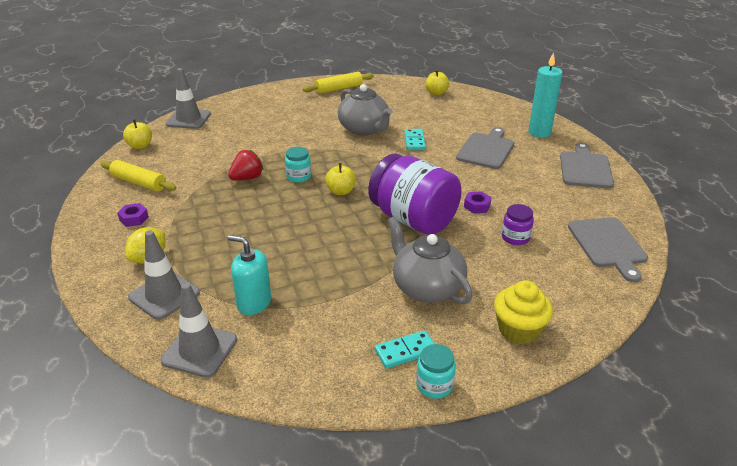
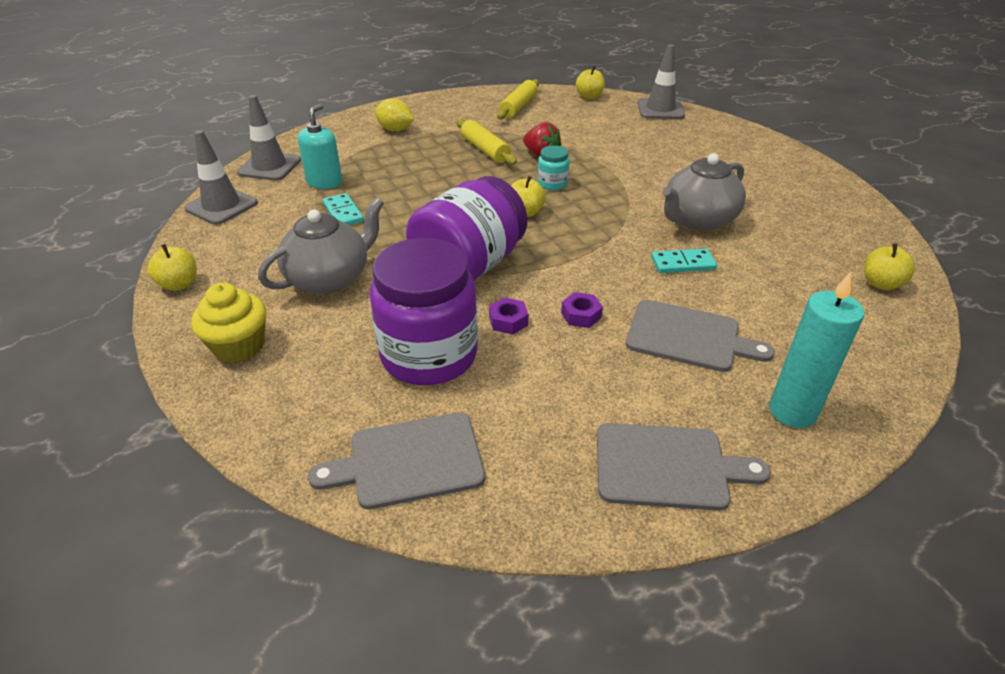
camera: 85 degrees right, 5 degrees up
(134, 219) = (456, 114): purple nut -> purple nut (581, 315)
(164, 295) = (343, 143): grey traffic cone -> grey traffic cone (221, 206)
(339, 89) = (819, 192): yellow rolling pin -> yellow rolling pin (485, 150)
(406, 351) = (232, 266): turquoise domino -> turquoise domino (343, 213)
(434, 385) = (179, 284): turquoise jar -> yellow apple
(515, 238) = (429, 355): purple jar -> purple jar, size x2.31

